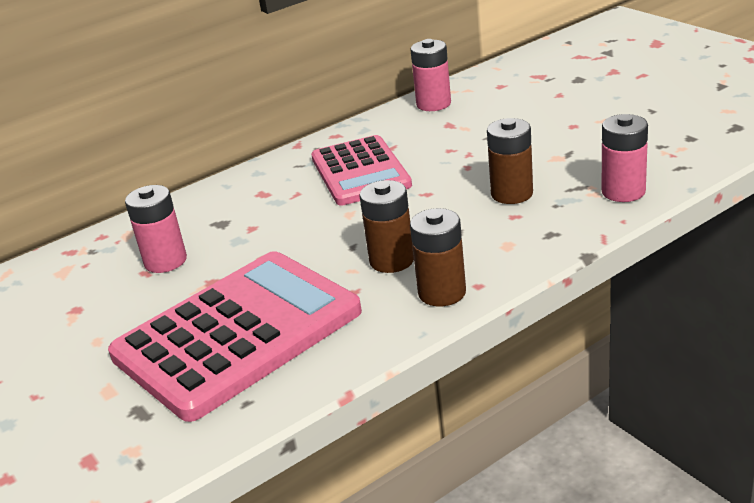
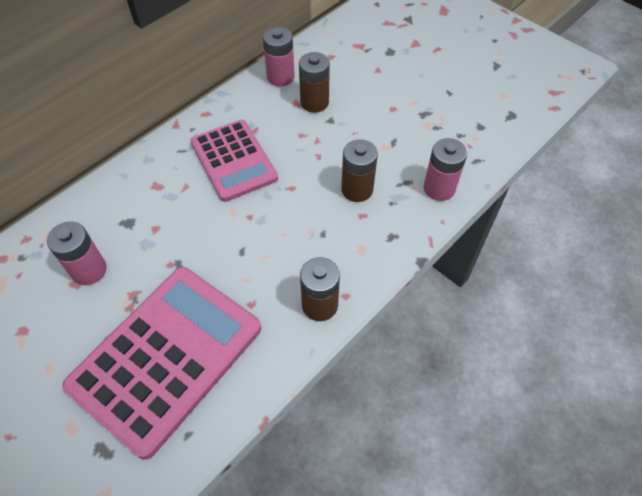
camera: 15 degrees left, 25 degrees up
(392, 260) = (275, 268): brown battery -> brown battery (314, 102)

